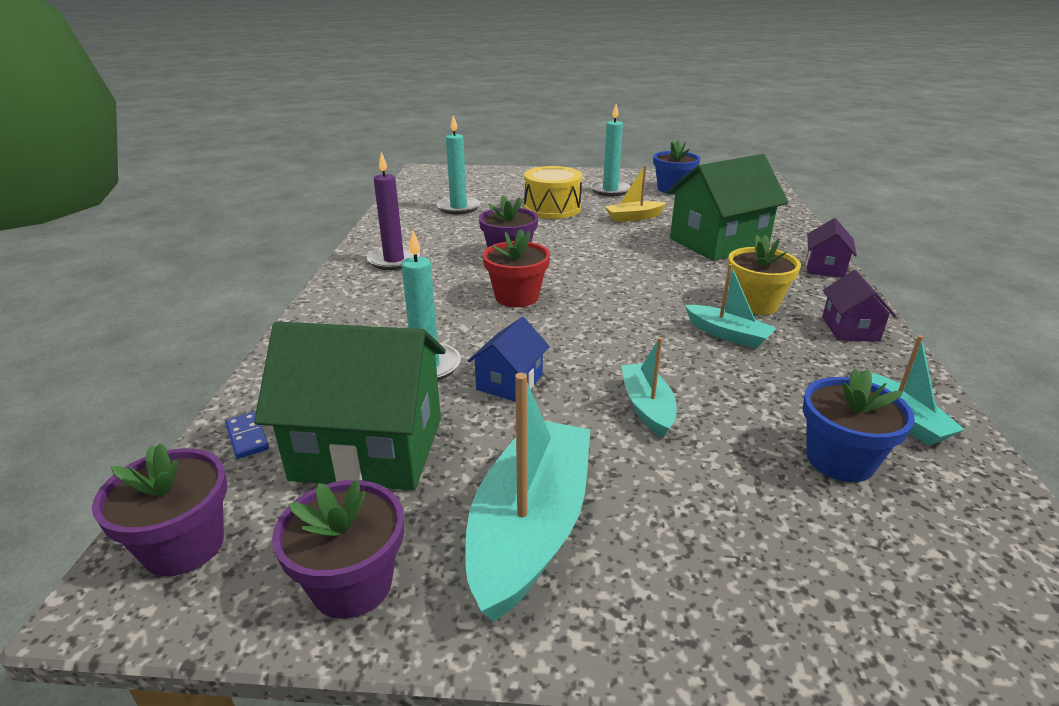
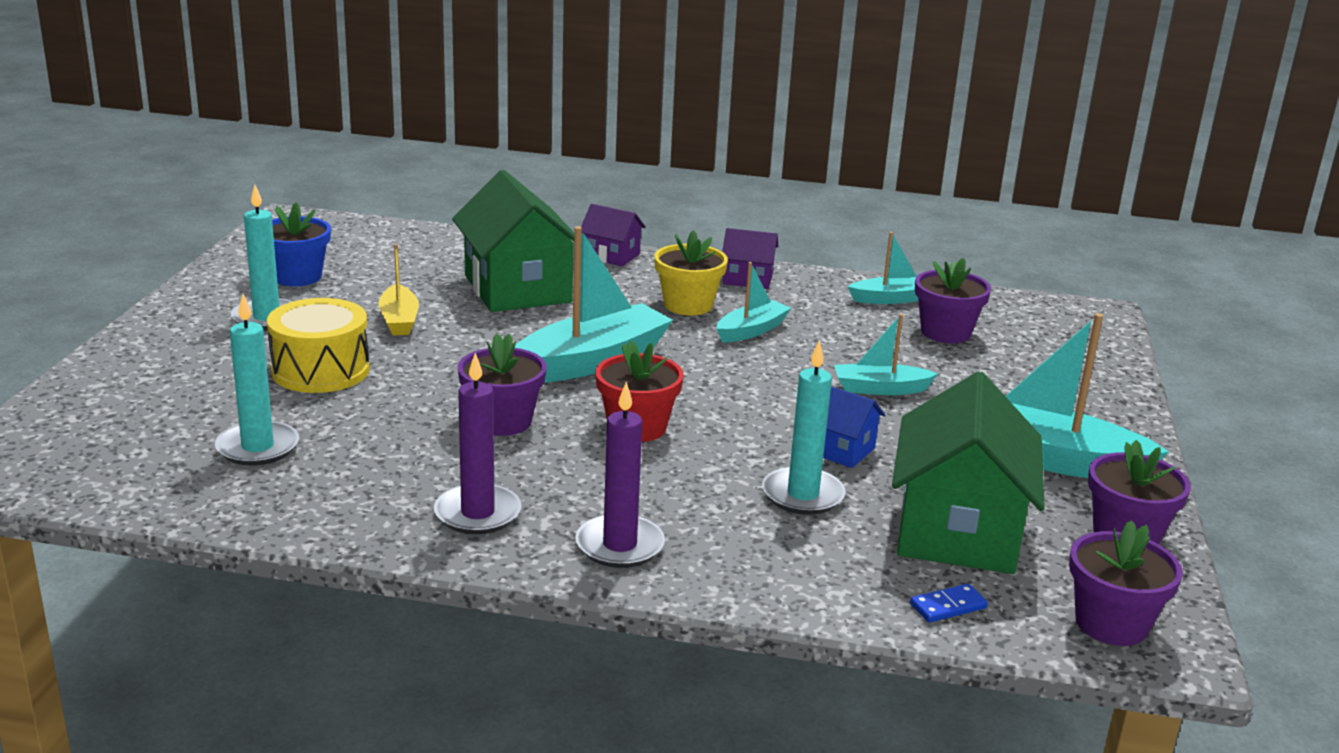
camera: 85 degrees left, 5 degrees down
(355, 301) = (619, 545): none -> purple candle
(614, 275) = (591, 361): none -> turquoise boat
(840, 460) = (945, 332): blue flower pot -> purple flower pot

